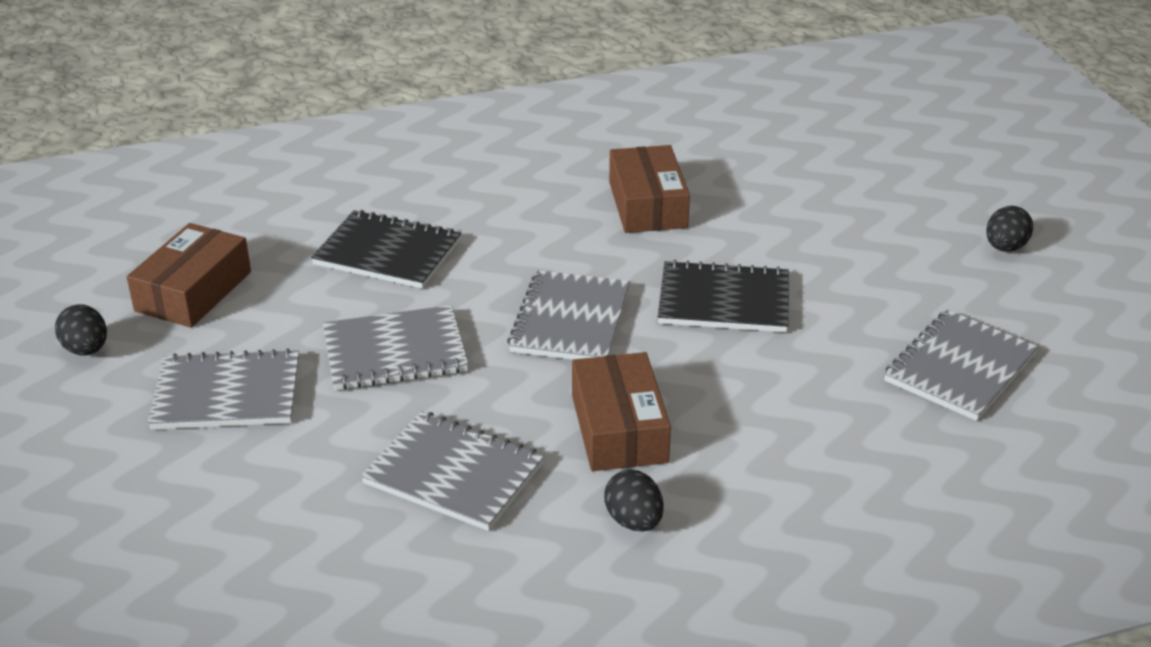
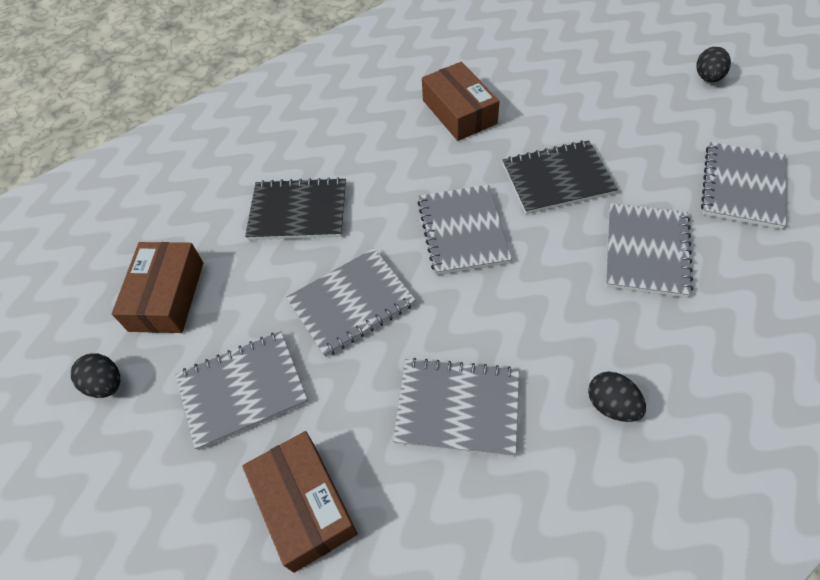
camera: 15 degrees left, 20 degrees up
(619, 428) = (551, 320): brown box -> brown box (304, 505)
(783, 397) = (646, 251): none -> grey notebook

